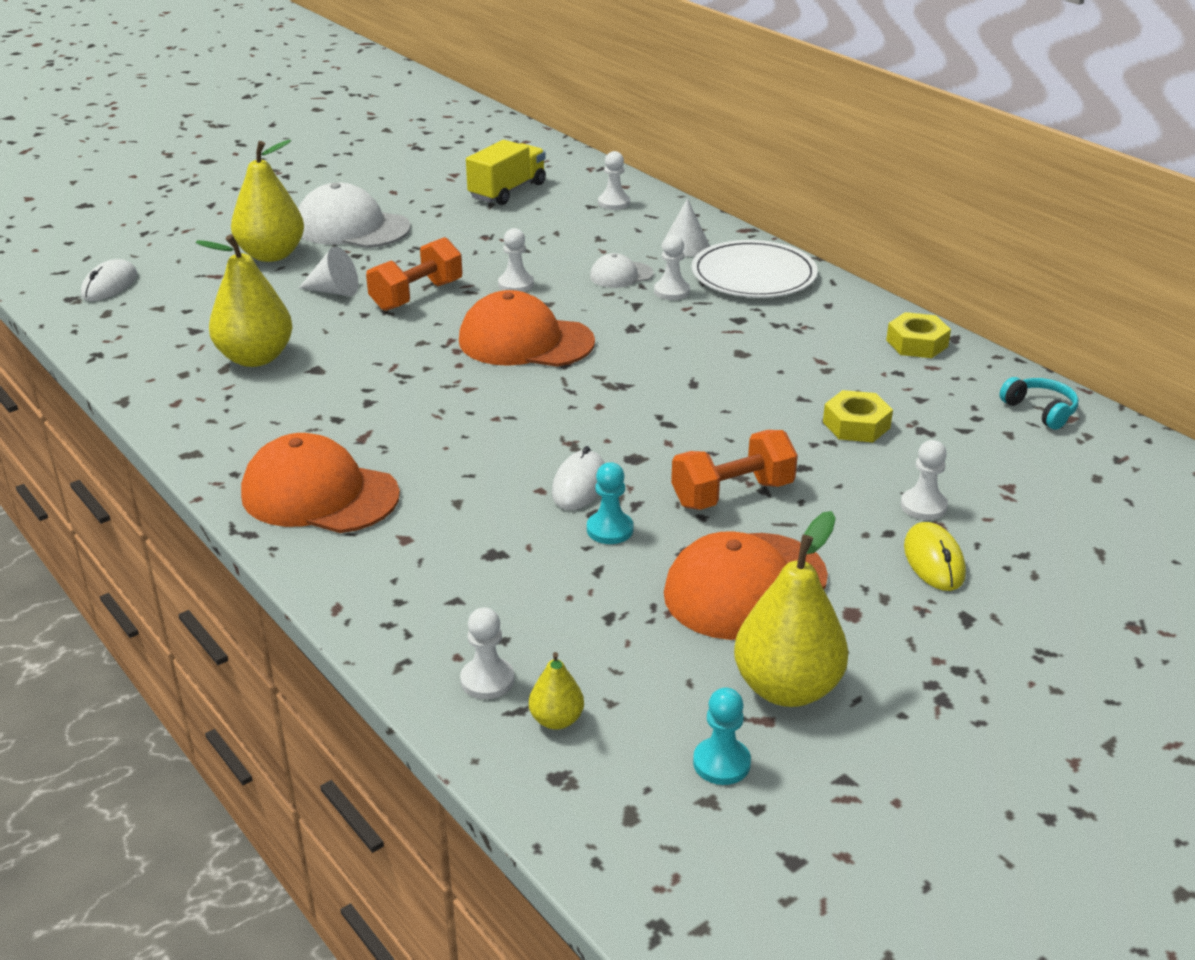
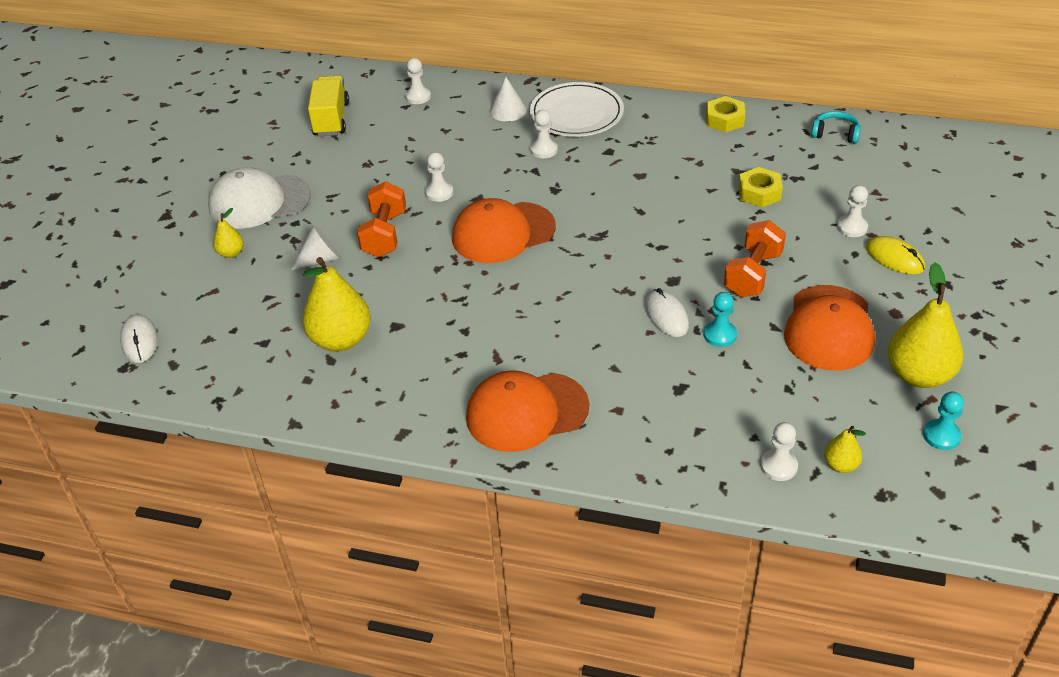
camera: 35 degrees left, 10 degrees up
(271, 255) = (231, 253): yellow pear -> yellow pear, size x0.48
(621, 275) = (497, 152): white cap -> none

